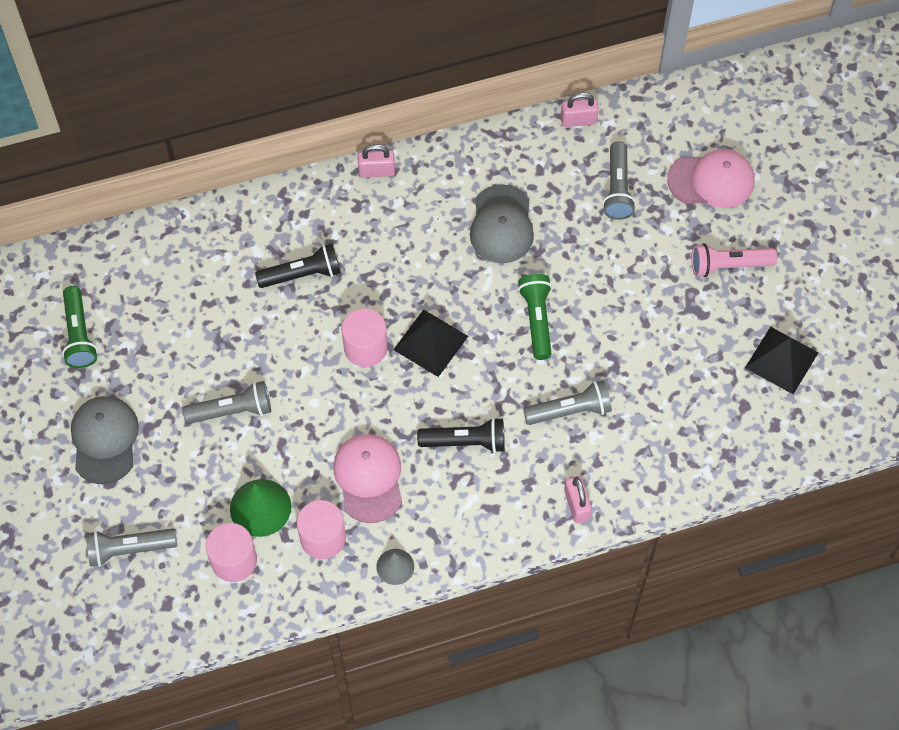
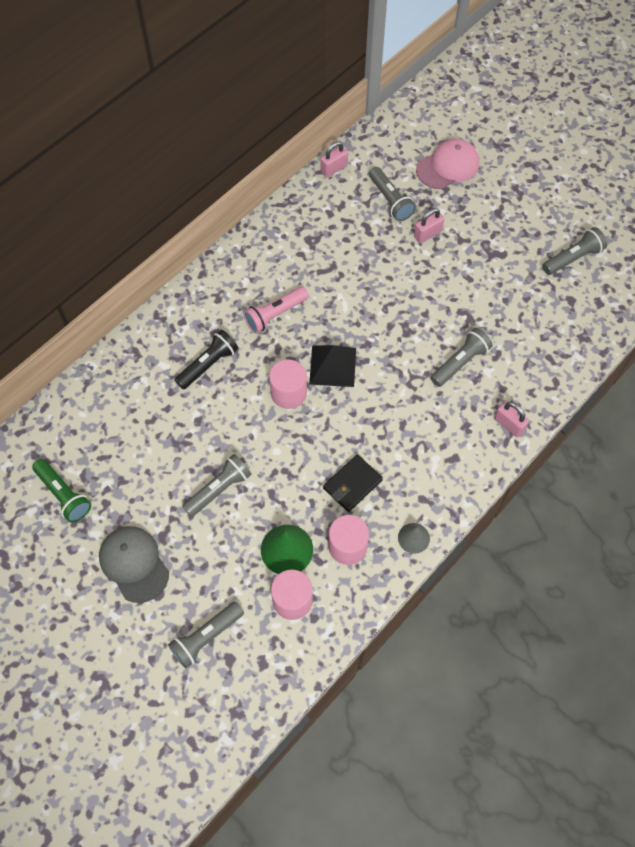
camera: 30 degrees left, 0 degrees up
(369, 478) = (352, 484): pink cap -> black wallet
(376, 171) = (216, 267): pink padlock -> pink padlock (427, 234)
(465, 442) = (403, 422): black flashlight -> none
(501, 225) = (328, 261): grey cap -> none
(537, 320) = (396, 313): green flashlight -> none
(728, 265) = (496, 215): pink flashlight -> pink flashlight (275, 314)
(781, 360) = (573, 258): black pyramid -> grey flashlight

